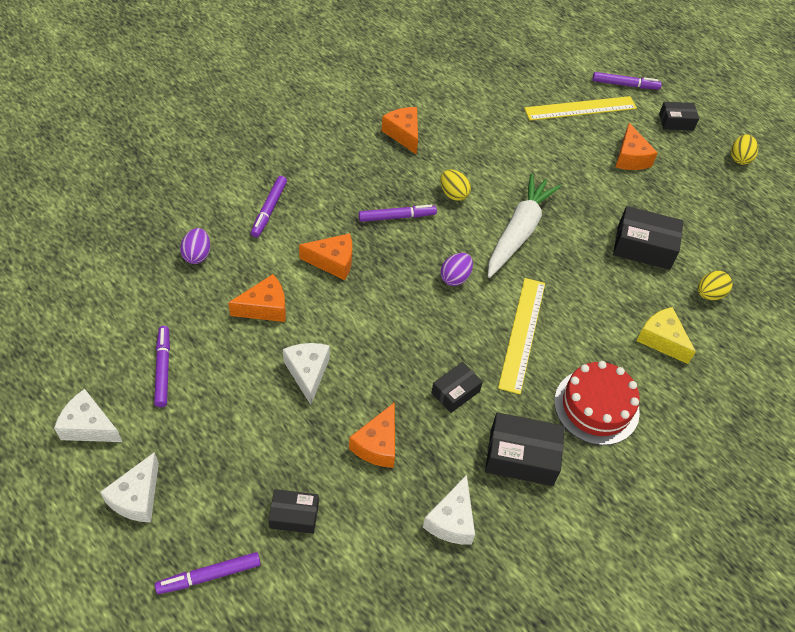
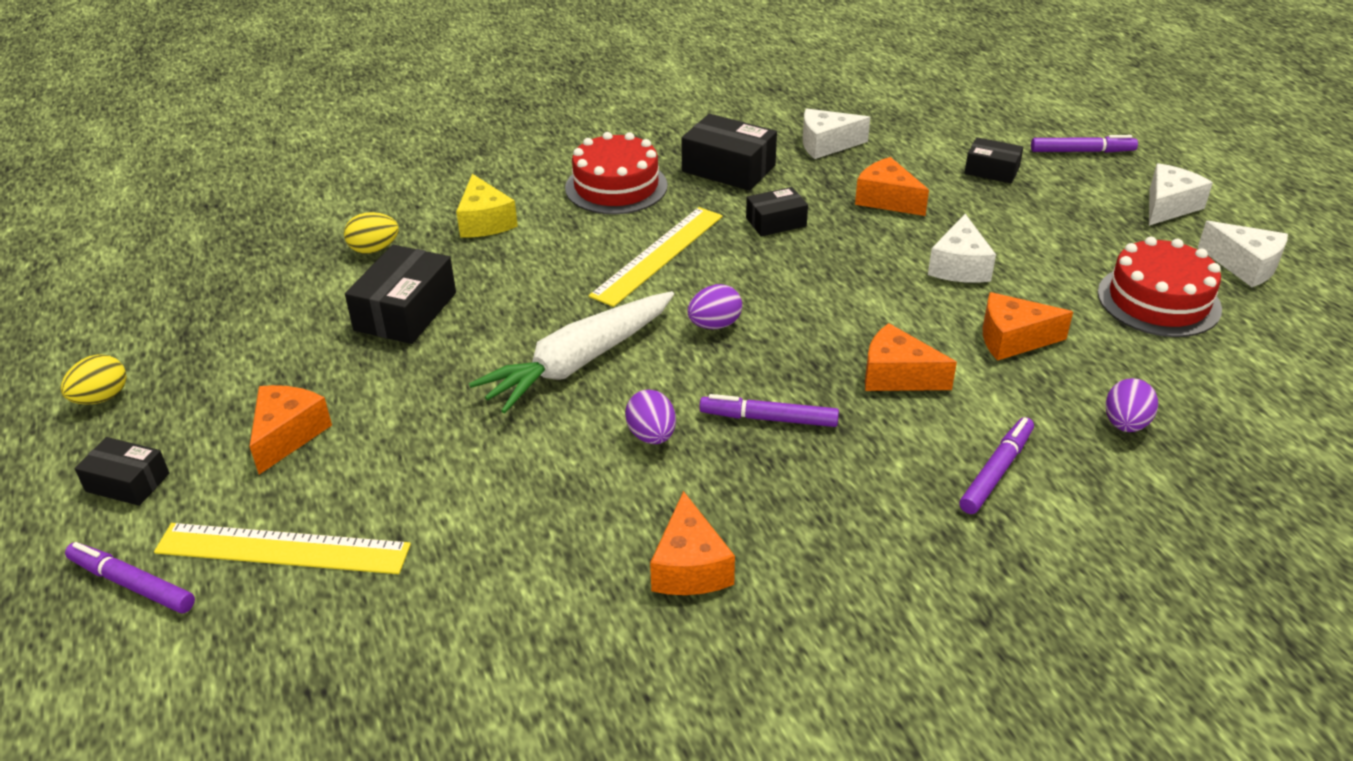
camera: 155 degrees left, 15 degrees down
(163, 369) = (1158, 300): purple marker -> red cake
(377, 444) = (887, 200): orange cheese -> orange cheese turned 90 degrees counterclockwise
(452, 520) = (826, 144): white cheese -> white cheese turned 135 degrees counterclockwise
(453, 194) = (651, 436): yellow egg -> purple egg
(643, 247) = (405, 311): black box -> black box turned 75 degrees clockwise

